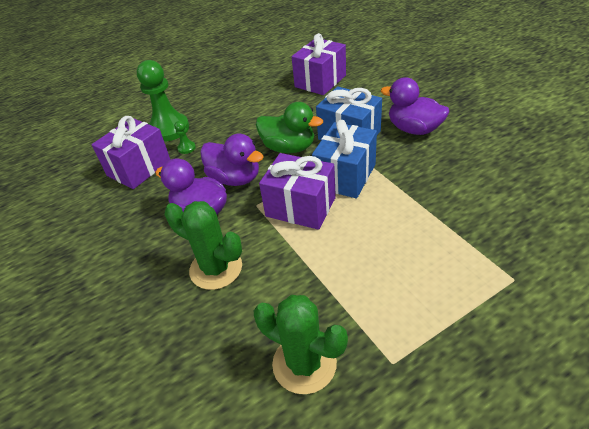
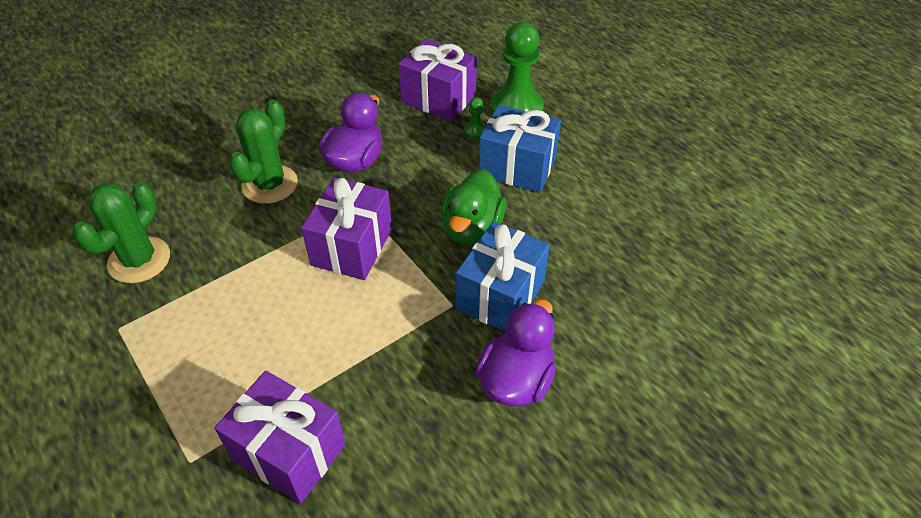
camera: 80 degrees right, 5 degrees up
(235, 178) = (412, 182): purple duck -> none
(320, 81) = (655, 257): purple gift -> purple gift (289, 452)
(345, 176) = (406, 291): blue gift -> blue gift (517, 167)

